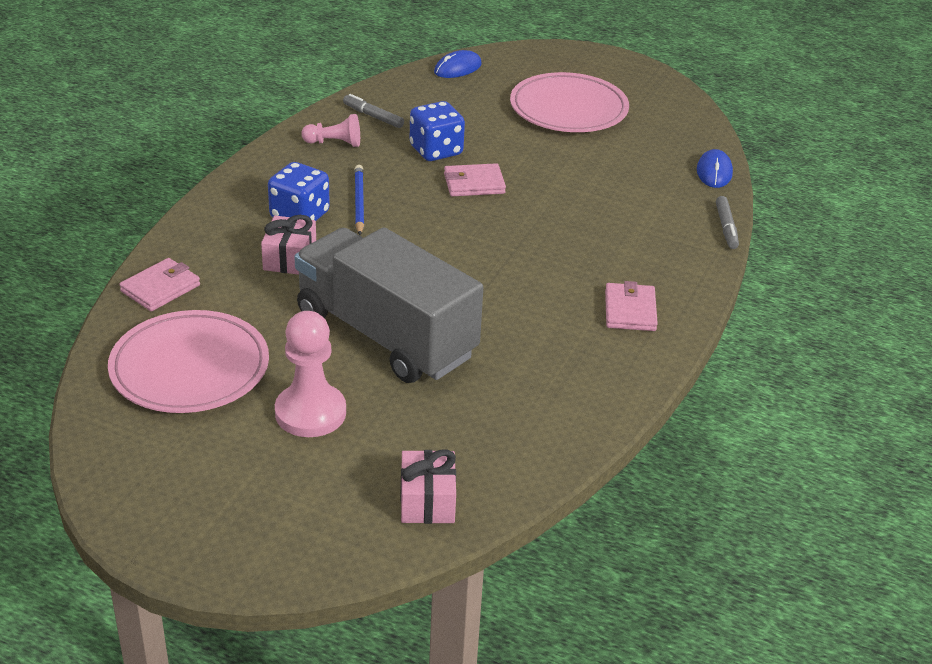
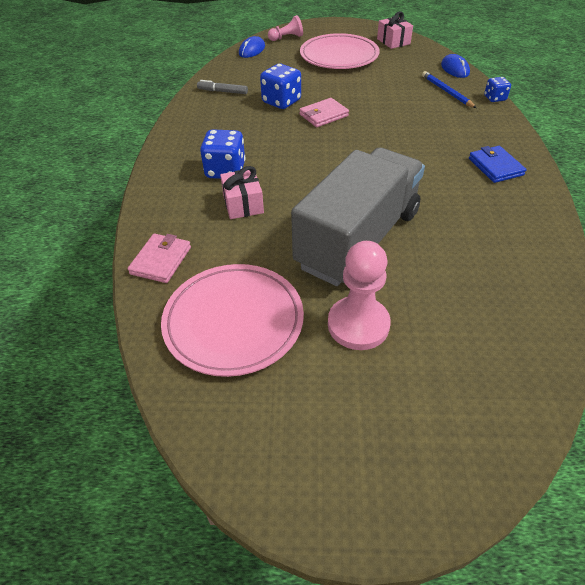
camera: 20 degrees left, 10 degrees up
(334, 143) = (210, 115): pink pawn -> pink pawn (286, 38)
(359, 202) = (259, 149): blue pencil -> blue pencil (447, 92)
(385, 335) = (358, 239): grey truck -> grey truck turned 105 degrees clockwise
(427, 501) = (510, 368): pink gift -> pink gift (393, 41)
(630, 311) = (495, 167): pink wallet -> blue wallet
(726, 227) = (494, 98): grey marker -> blue dice

